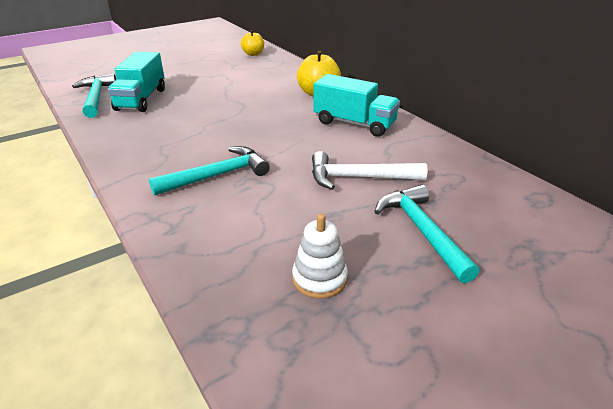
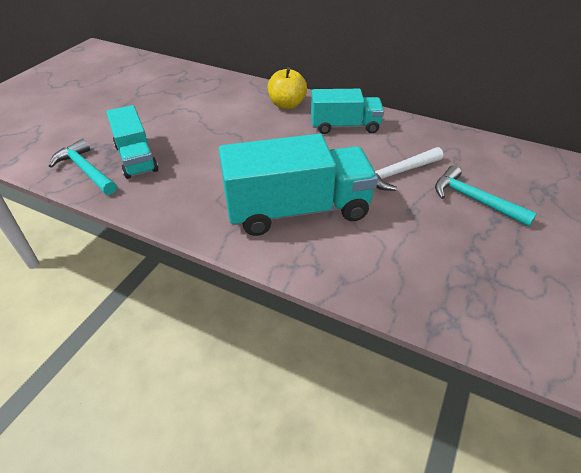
camera: 30 degrees left, 10 degrees up
(217, 175) = (297, 210): turquoise hammer -> turquoise truck
(253, 54) = (182, 76): yellow apple -> none
(319, 278) = (453, 260): white stacking toy -> none

